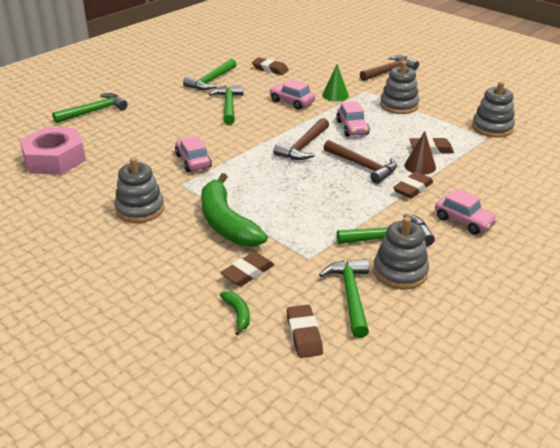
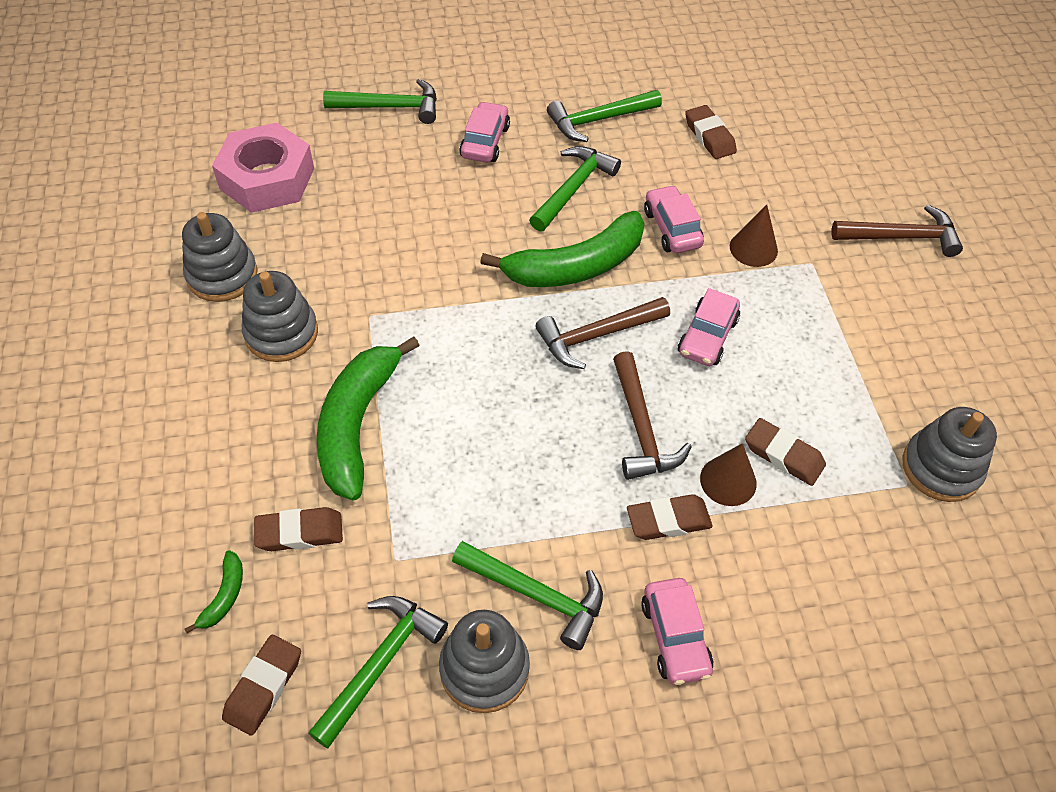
camera: 35 degrees right, 20 degrees up
(193, 161) = (423, 279): pink car -> pink car (485, 141)
(263, 129) = (575, 266): none -> green banana
(335, 95) = (753, 248): green cone -> brown cone
(399, 105) = (833, 327): grey stacking toy -> grey stacking toy (222, 275)

